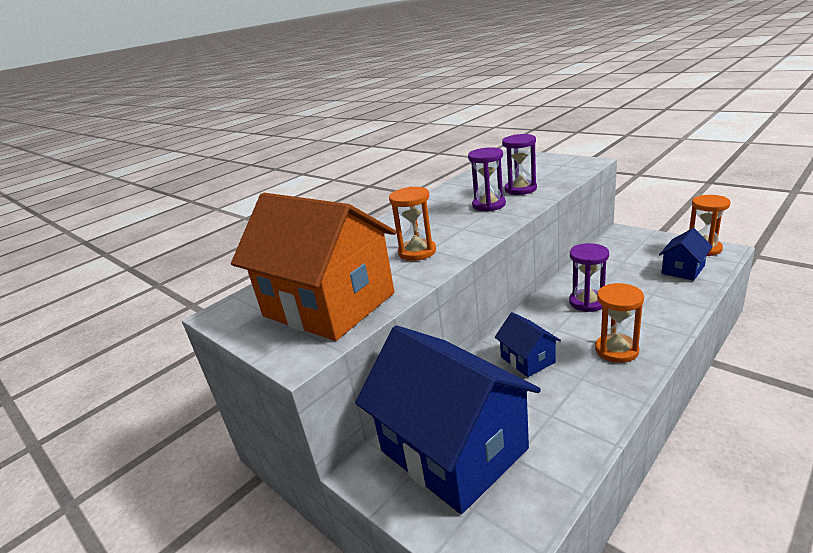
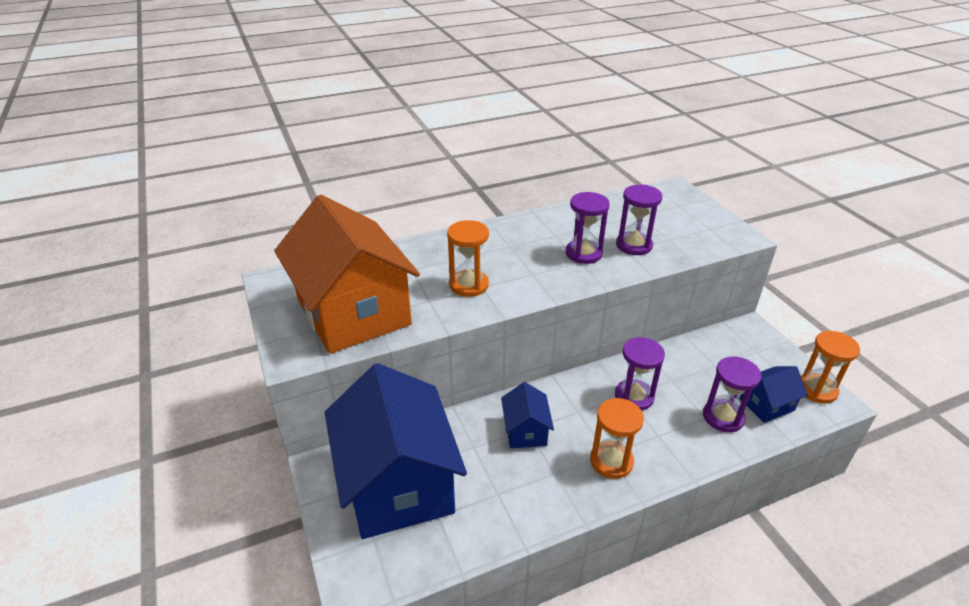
camera: 20 degrees right, 10 degrees up
(663, 288) = (723, 417): none -> purple hourglass

